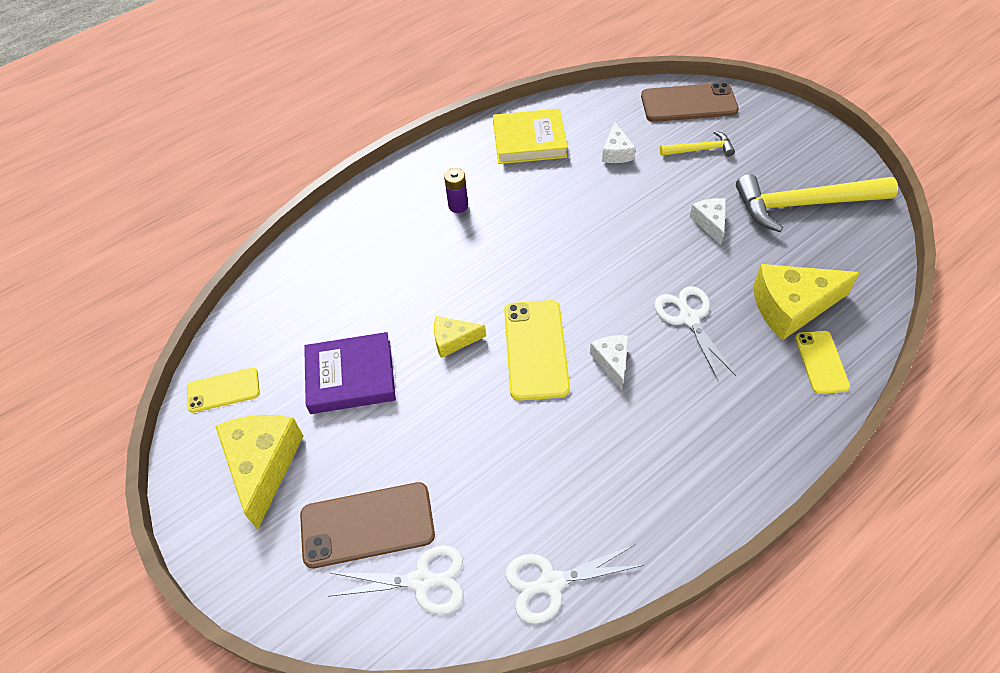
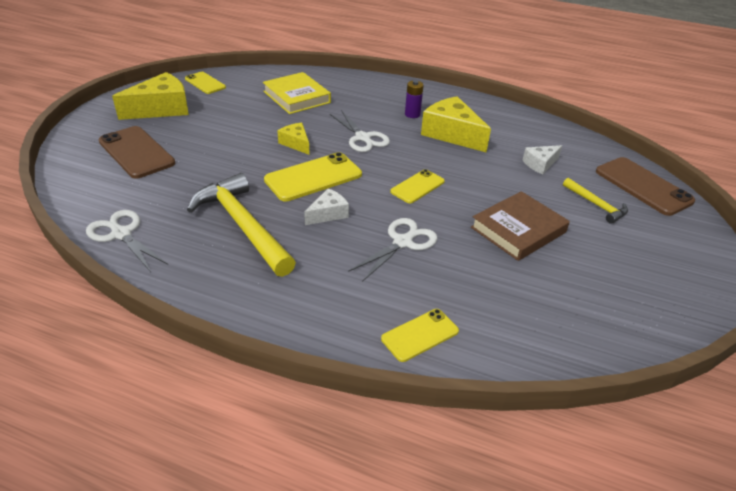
camera: 55 degrees right, 15 degrees down
(351, 377) = (241, 117): purple book -> none
(422, 580) = (104, 182): white scissors -> white scissors (363, 138)
(529, 141) = (505, 125): yellow book -> yellow book (297, 97)
(603, 265) = (417, 186): none -> yellow phone
(710, 223) = (518, 230): white cheese -> brown book
(791, 307) = (469, 301): yellow cheese -> yellow cheese (452, 134)
(803, 204) = (603, 282): yellow hammer -> yellow hammer (242, 225)

